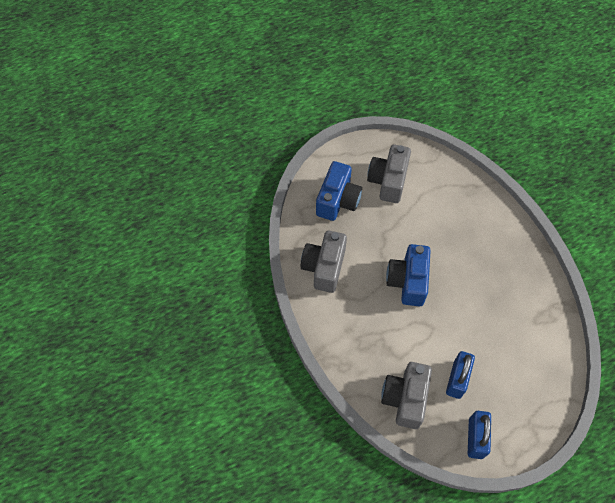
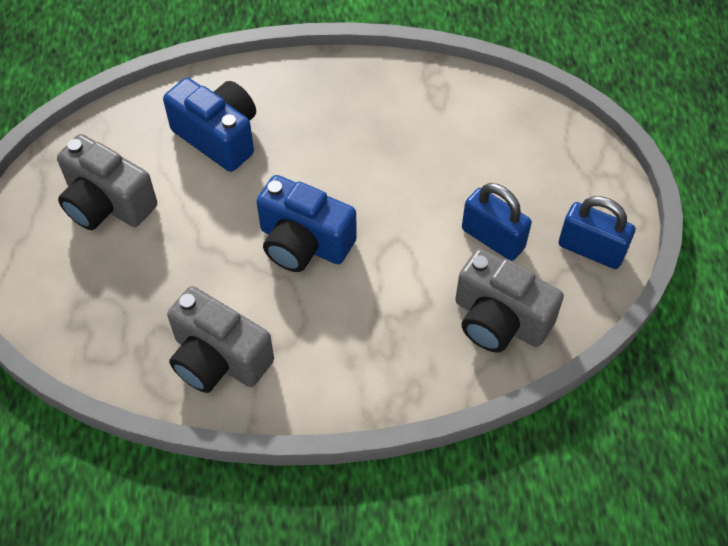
camera: 70 degrees left, 5 degrees down
(338, 200) = (101, 292): blue camera -> blue camera (218, 136)

